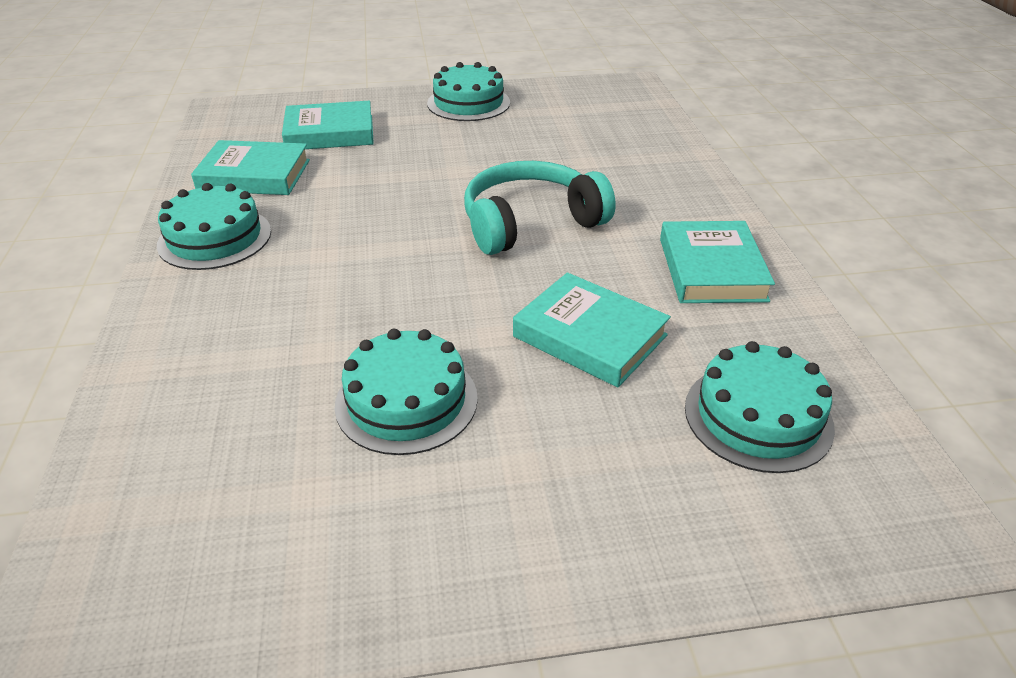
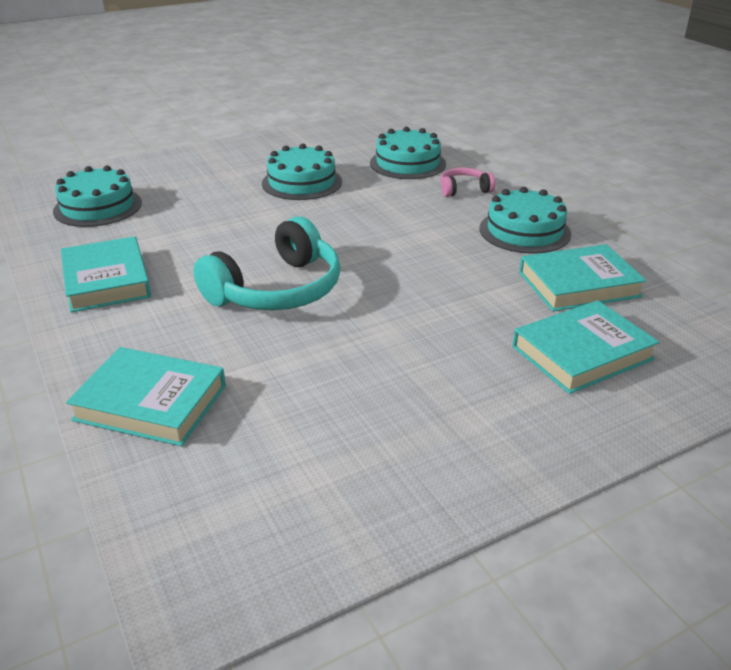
camera: 160 degrees right, 5 degrees down
(189, 322) = (464, 190): none -> pink headphones
(468, 103) = (463, 459): turquoise cake -> turquoise cake (407, 163)
(590, 336) = (204, 224): turquoise book -> turquoise book (151, 403)

